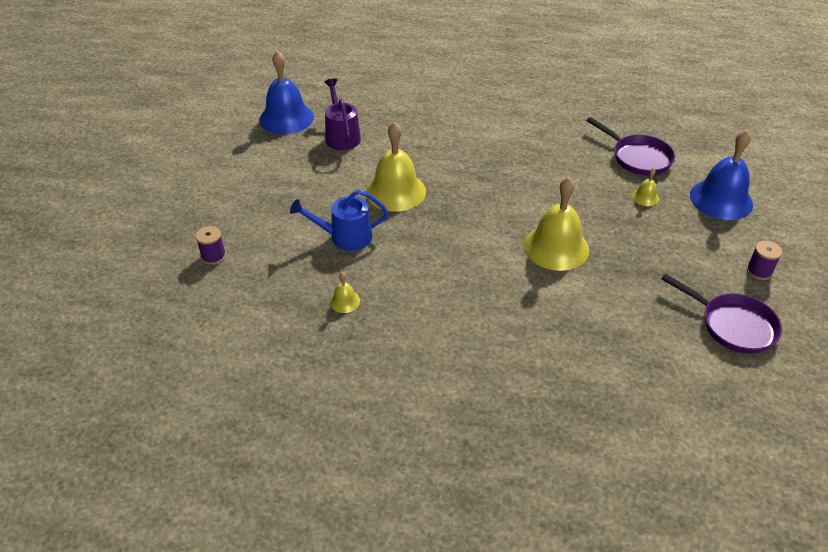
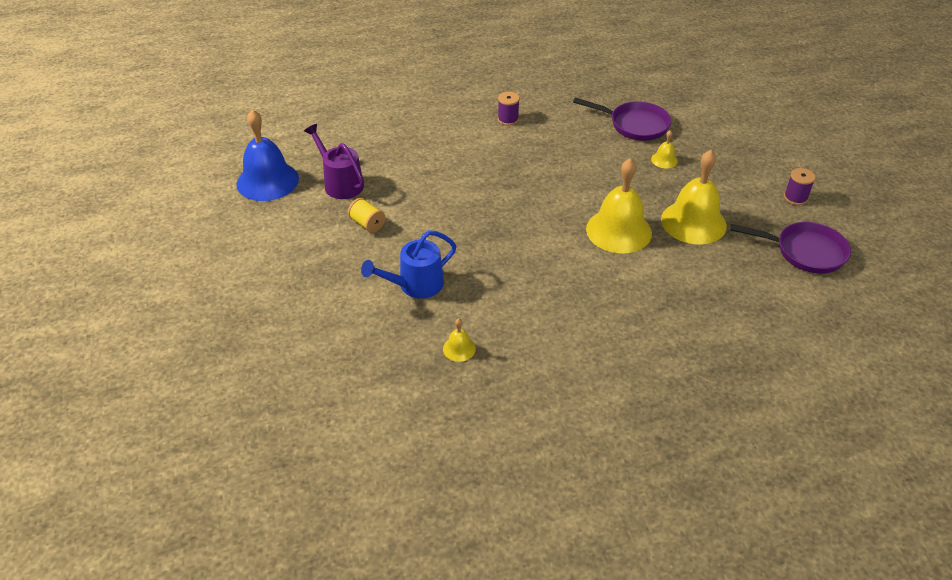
camera: 25 degrees left, 0 degrees up
(213, 256) = (291, 350): purple spool -> purple spool (508, 119)
(340, 175) = (367, 224): none -> yellow spool
(395, 191) = (434, 223): yellow bell -> yellow bell (693, 222)
(721, 199) = (727, 143): blue bell -> none

